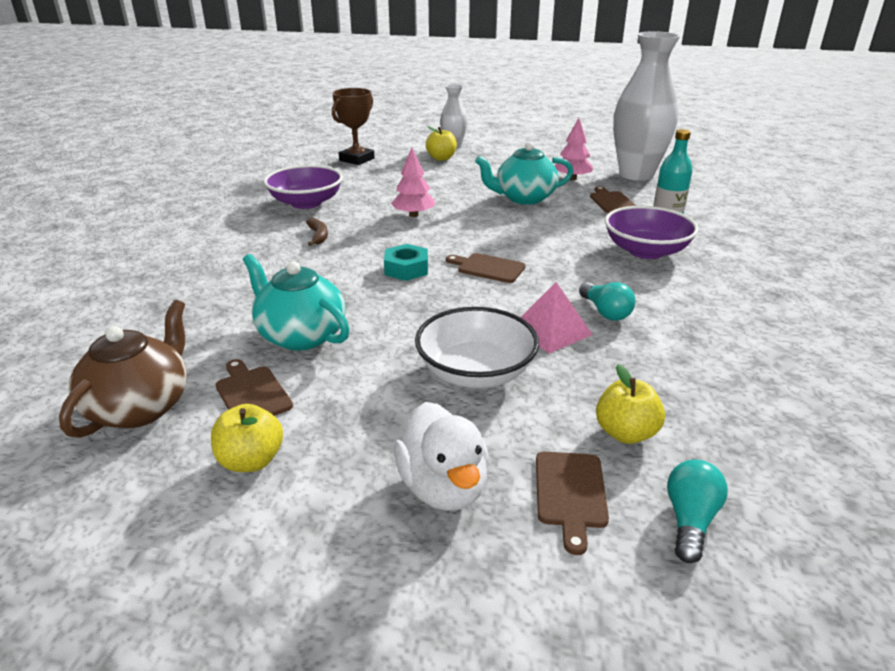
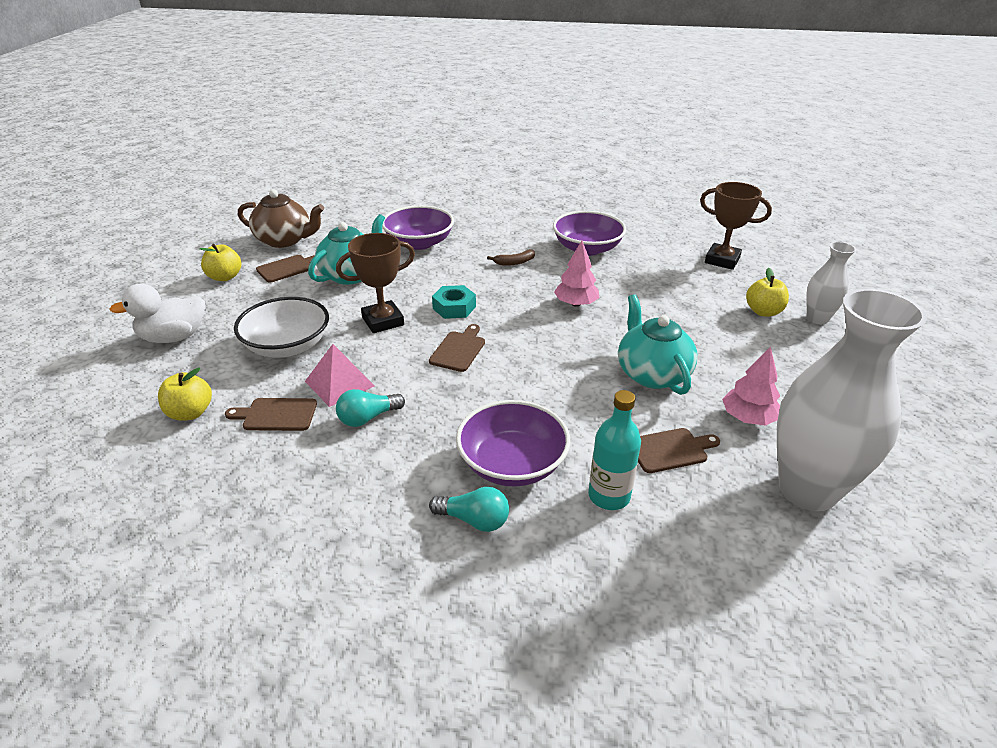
camera: 85 degrees right, 5 degrees up
(233, 289) = (419, 243): none -> purple bowl
(427, 309) = (383, 321): none -> brown trophy
(570, 493) = (144, 384): brown cutting board -> brown cutting board (276, 415)
(689, 520) = (94, 432): turquoise light bulb -> turquoise light bulb (474, 520)

